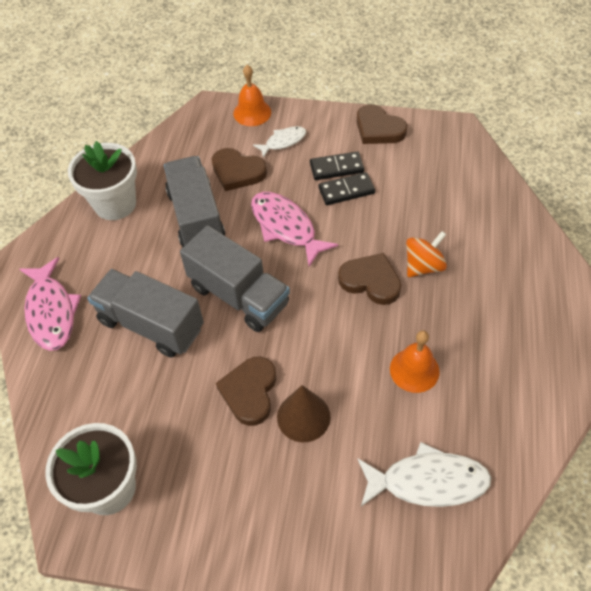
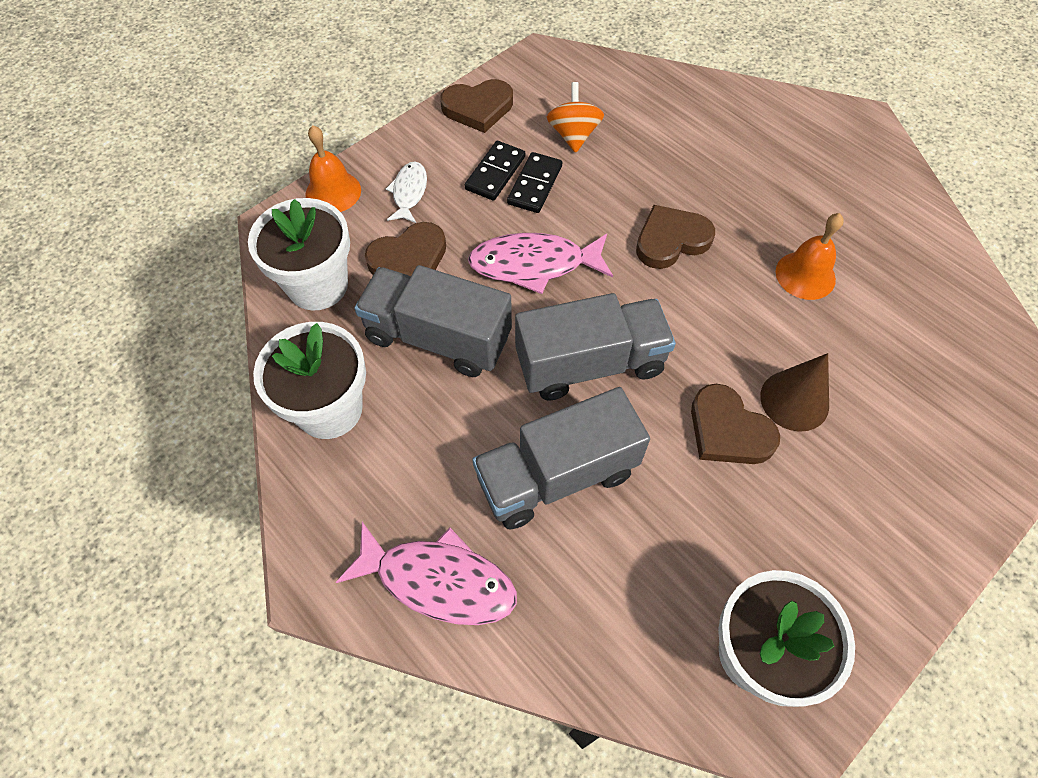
camera: 55 degrees left, 5 degrees up
(185, 148) = (317, 285): none -> white flower pot
(423, 266) = (688, 189): orange spinning top -> orange spinning top (573, 135)
(427, 481) = (935, 345): white fish -> none

